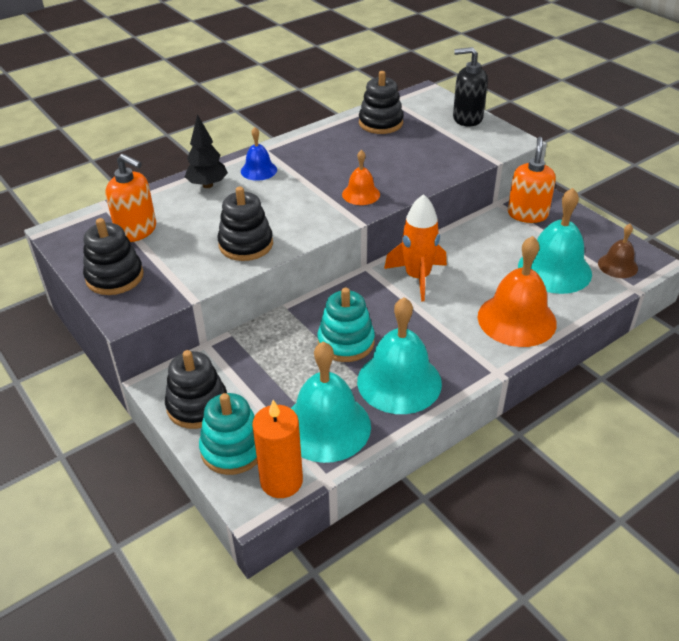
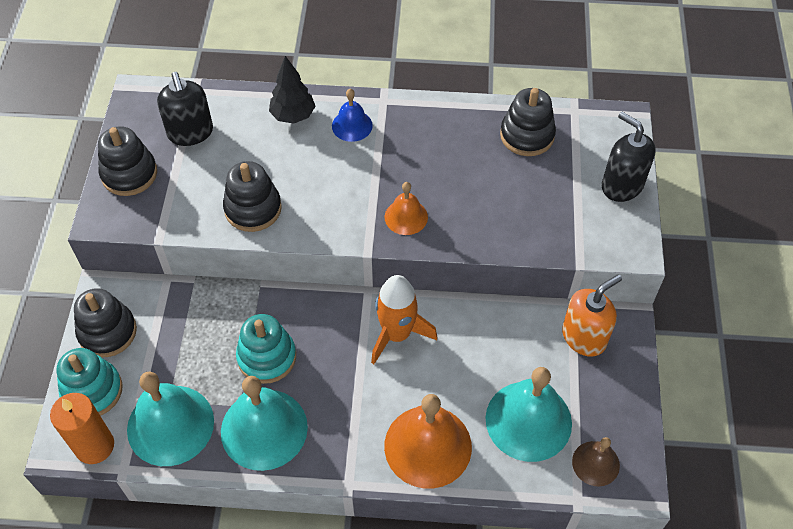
camera: 40 degrees right, 15 degrees up
(137, 230) = (190, 133): orange soap dispenser -> black soap dispenser

